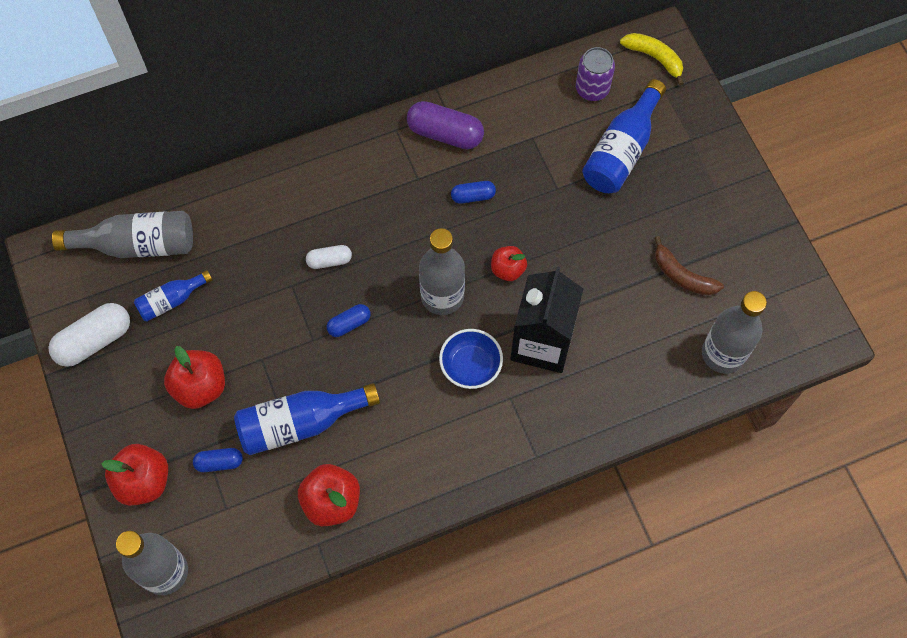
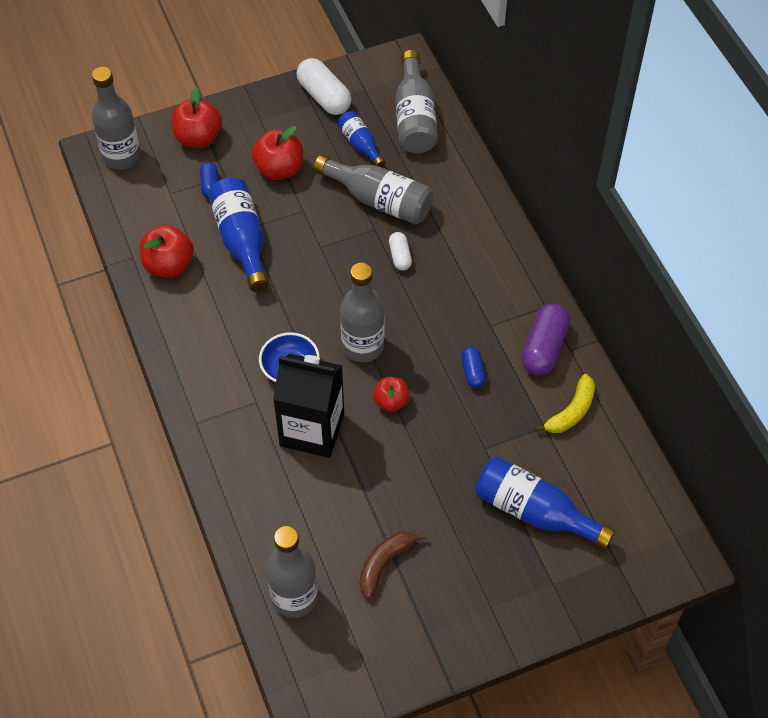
camera: 90 degrees right, 10 degrees down
(253, 281) = (379, 200): none -> grey bottle
(349, 324) = (335, 273): blue capsule -> none
(592, 89) = (610, 486): purple can -> none
(654, 58) = (658, 552): yellow banana -> yellow banana (571, 412)

